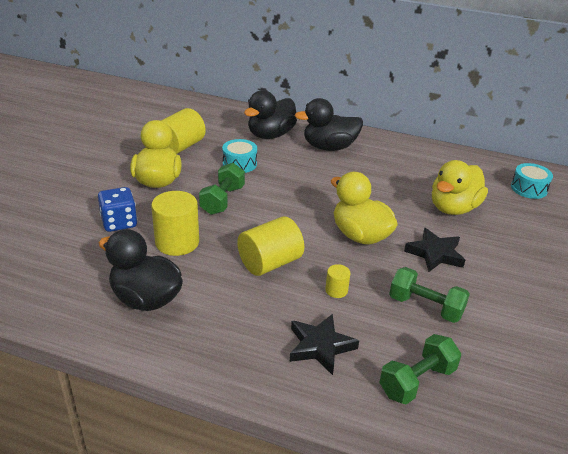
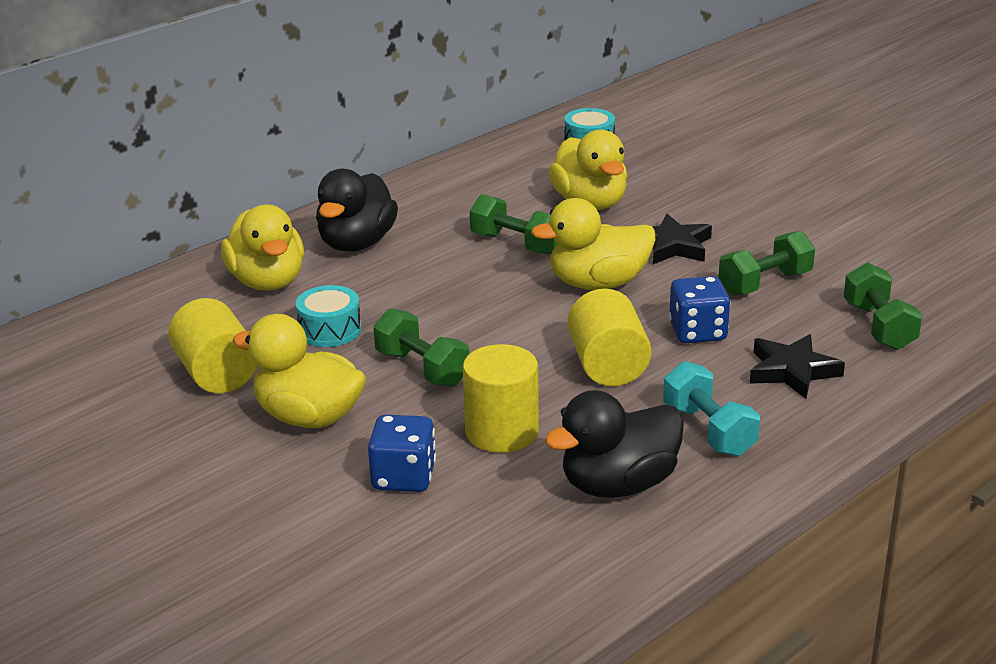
camera: 60 degrees left, 5 degrees down
(223, 323) = (708, 430): none -> turquoise dumbbell
(270, 135) = (267, 282): black duck -> yellow duck
(336, 290) = (698, 332): yellow cylinder -> blue dice
(377, 195) = (515, 244): none -> green dumbbell

